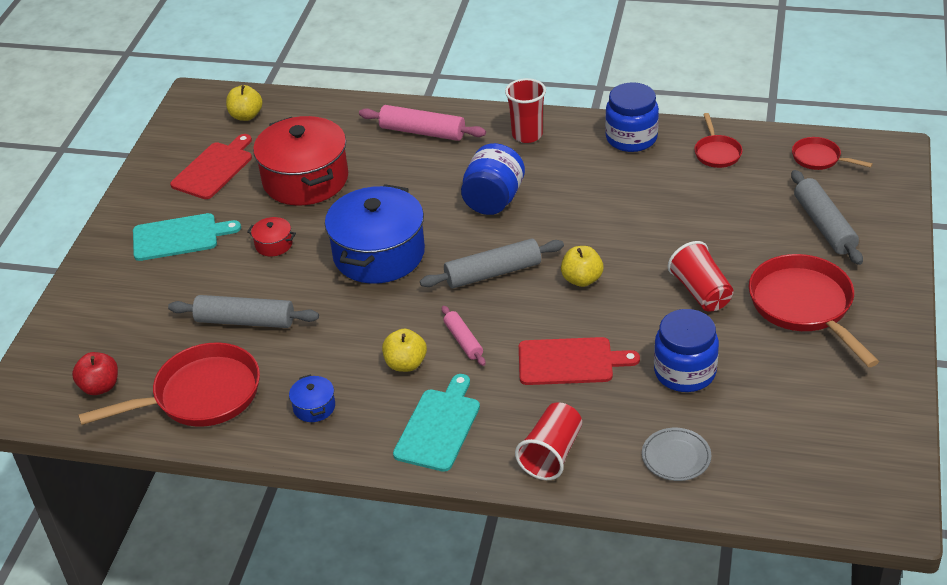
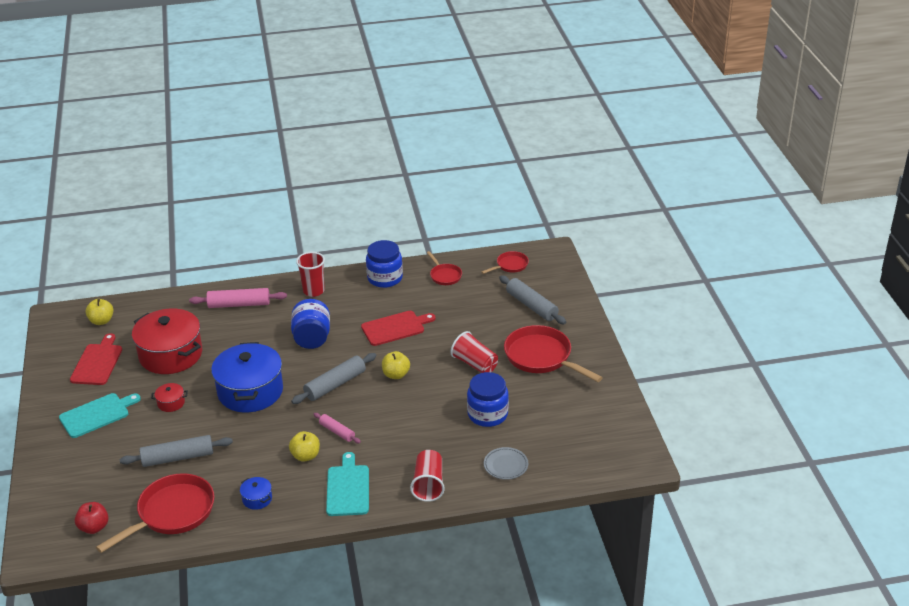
camera: 25 degrees left, 5 degrees down
(570, 362) = (413, 427): red cutting board -> red cutting board (395, 328)
(819, 158) = (510, 265): red pan -> red pan turned 135 degrees clockwise

